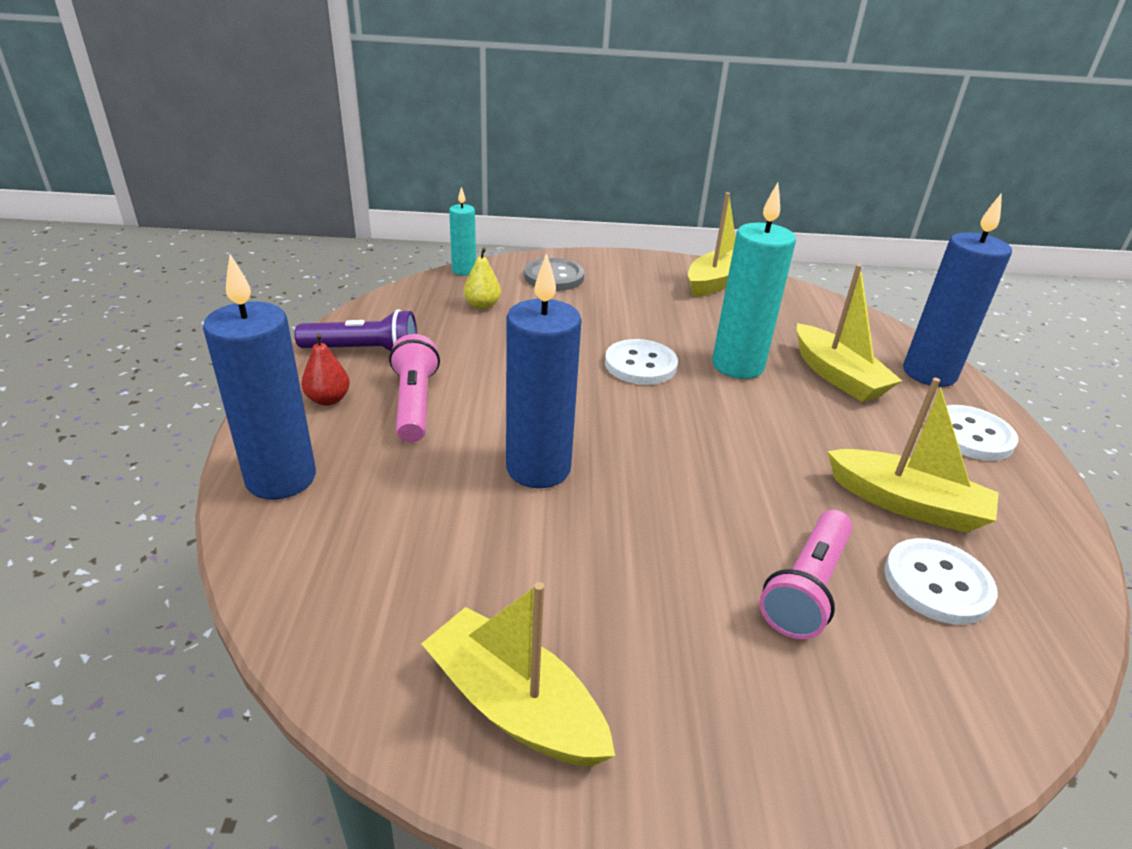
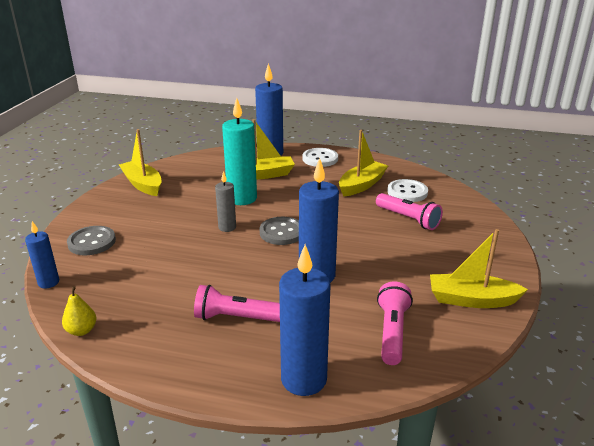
camera: 75 degrees left, 5 degrees down
(328, 399) = (216, 359): red pear -> none
(364, 351) = (154, 340): purple flashlight -> none
(392, 571) = (392, 332): none -> pink flashlight
(464, 270) = (48, 282): turquoise candle -> blue candle
(482, 305) = (115, 278): yellow pear -> yellow pear (82, 330)
(515, 705) = (471, 300): yellow boat -> yellow boat turned 45 degrees clockwise
(640, 364) = (227, 227): white button -> grey candle
(654, 418) = (282, 232): none -> grey button

